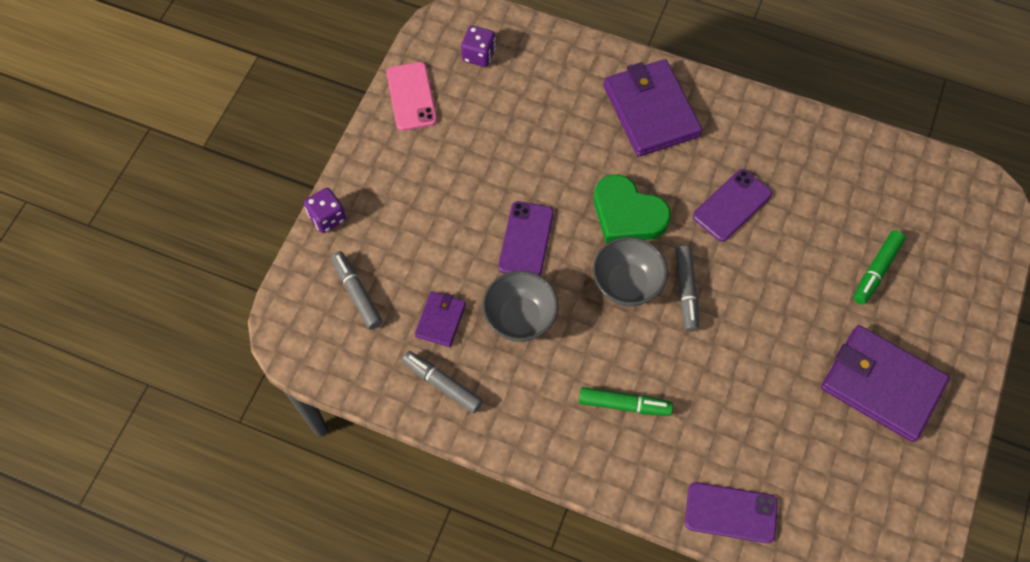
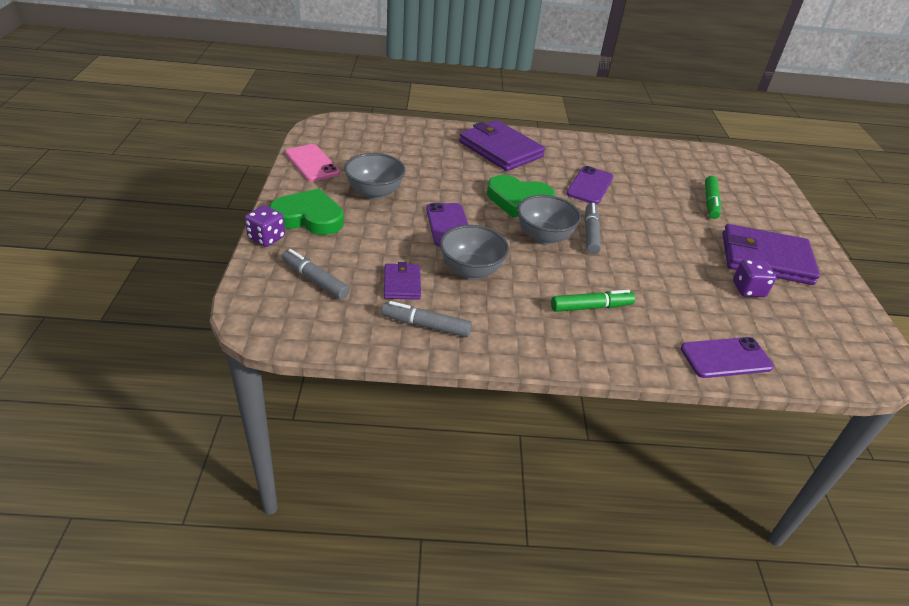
camera: 25 degrees left, 25 degrees down
(379, 193) = (309, 217): none -> green heart
(464, 166) = (374, 193): none -> grey bowl
(479, 55) = (356, 138): purple dice -> purple dice (748, 289)
(686, 291) = (590, 233): grey marker -> grey marker turned 150 degrees counterclockwise

